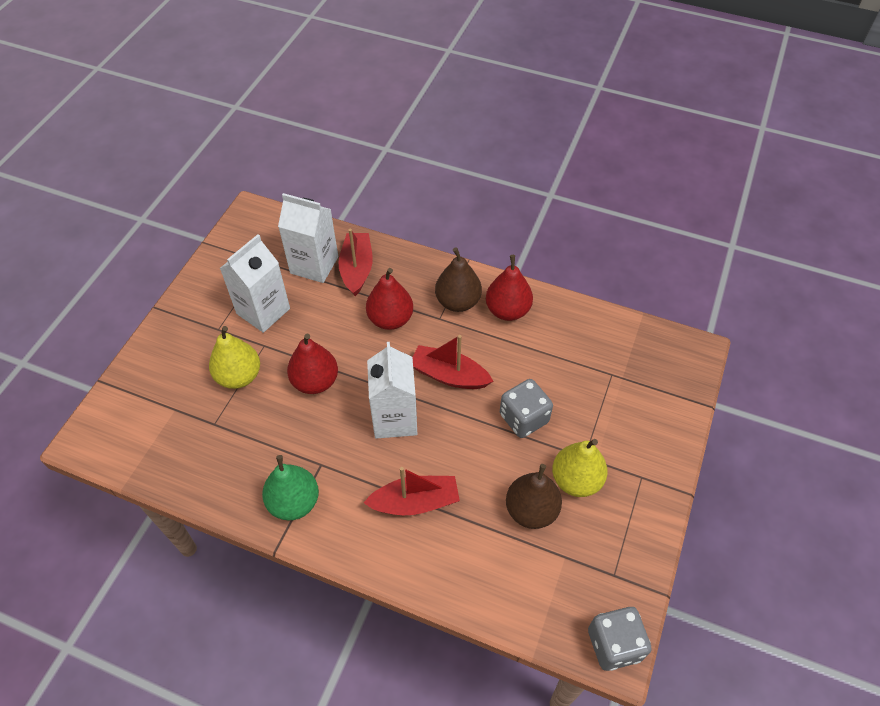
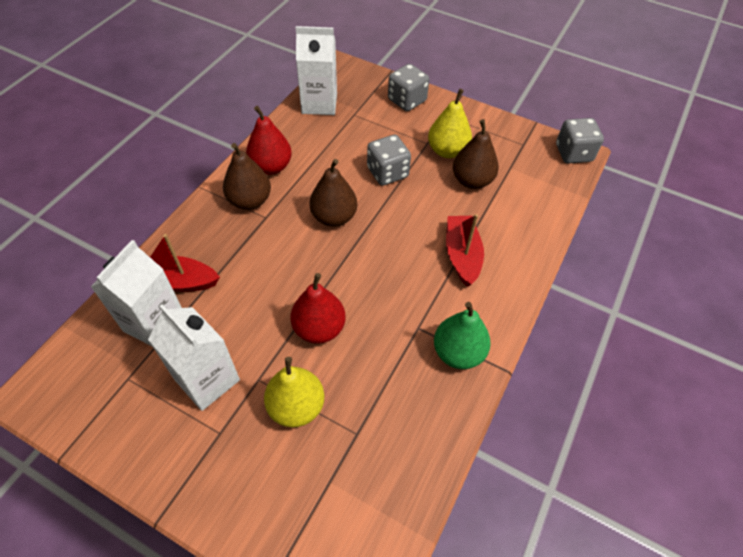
camera: 85 degrees left, 0 degrees up
(390, 319) = (255, 256): red pear -> none
(395, 418) = (374, 263): white carton -> white carton (319, 103)
(449, 375) = (334, 217): red boat -> brown pear
(655, 428) = (407, 100): none -> grey dice

